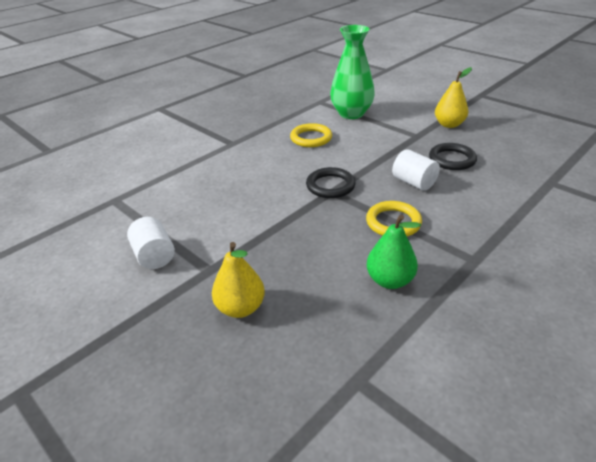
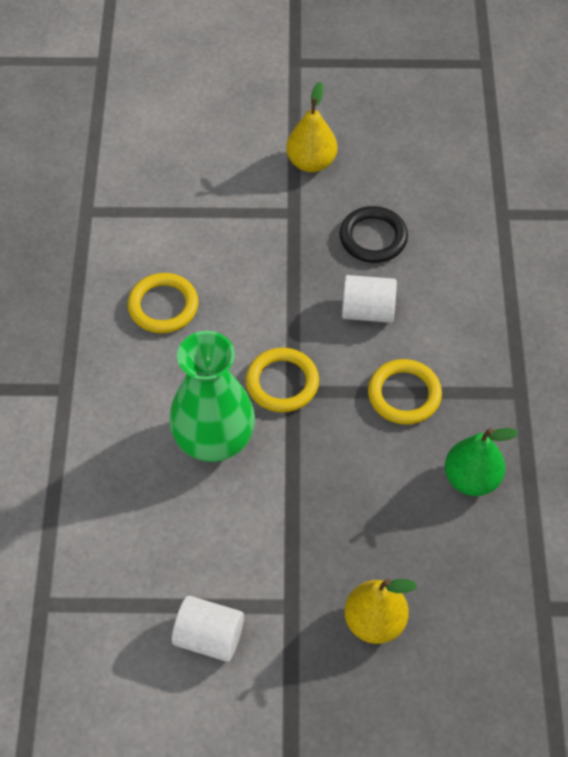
camera: 45 degrees left, 20 degrees up
(330, 186) = (282, 383): black ring -> yellow ring
(351, 114) = (162, 214): green vase -> green vase (214, 439)

